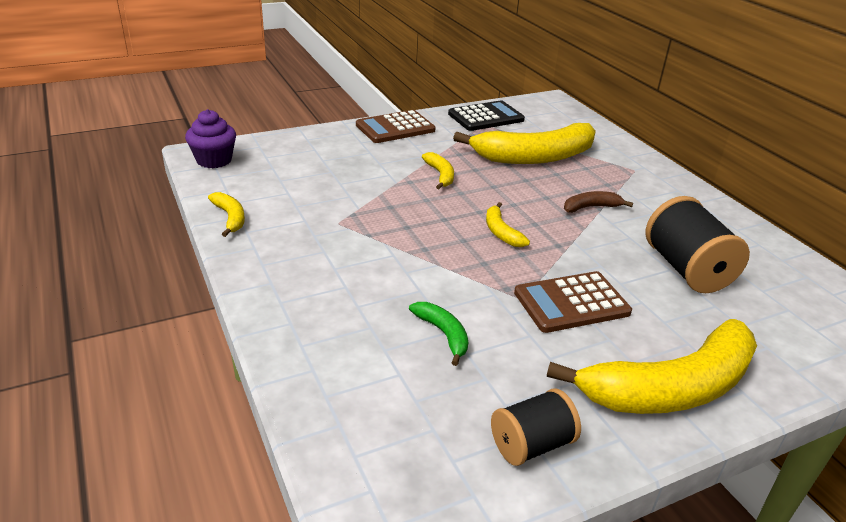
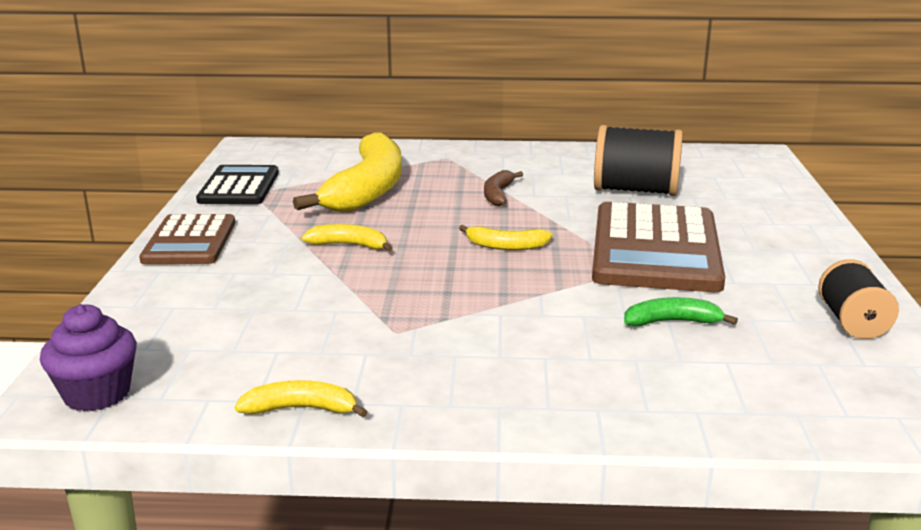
camera: 60 degrees left, 10 degrees down
(571, 303) = (655, 249): brown calculator -> brown calculator, size x1.64
(670, 388) = (796, 246): yellow banana -> none

